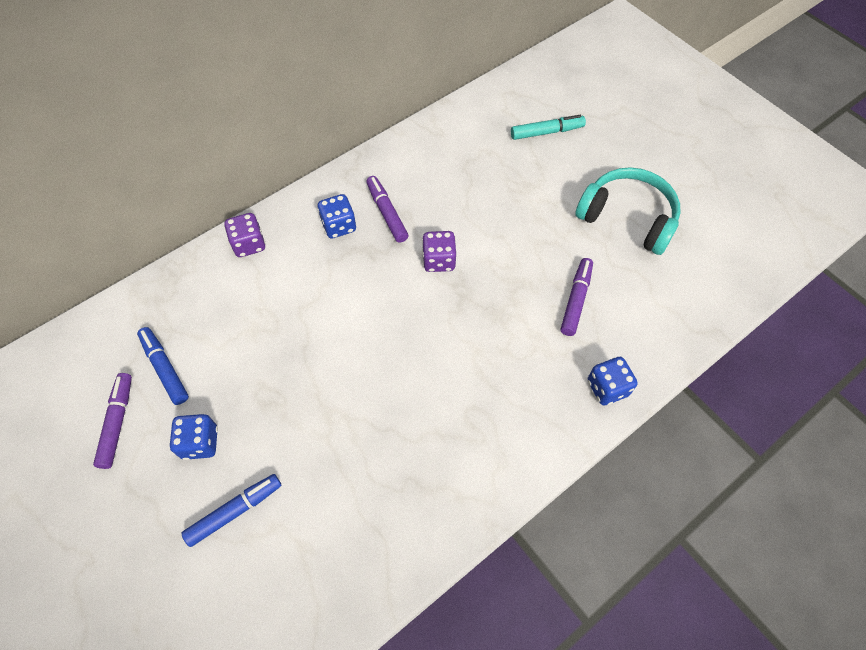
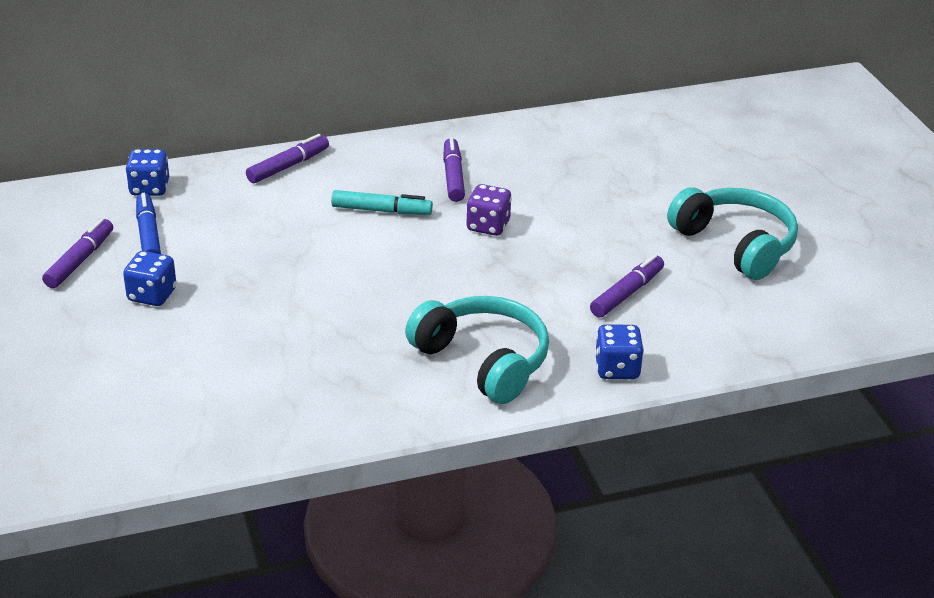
camera: 20 degrees right, 25 degrees down
(235, 511) = (158, 351): blue marker -> none
(249, 244) = (288, 166): purple dice -> purple marker
(339, 226) = (393, 174): blue dice -> blue dice (149, 188)
(504, 418) = (483, 361): none -> turquoise headphones
(547, 132) = (684, 154): turquoise marker -> turquoise marker (381, 211)

